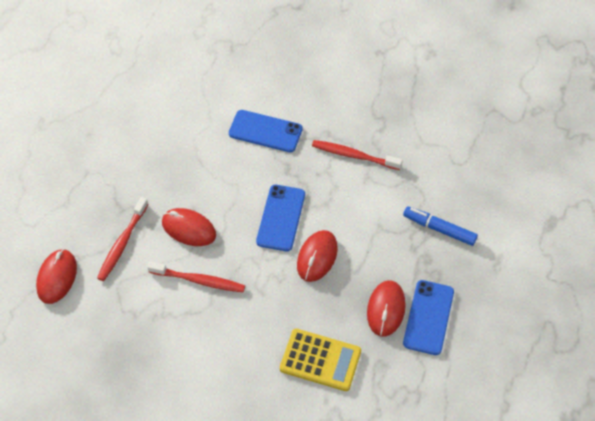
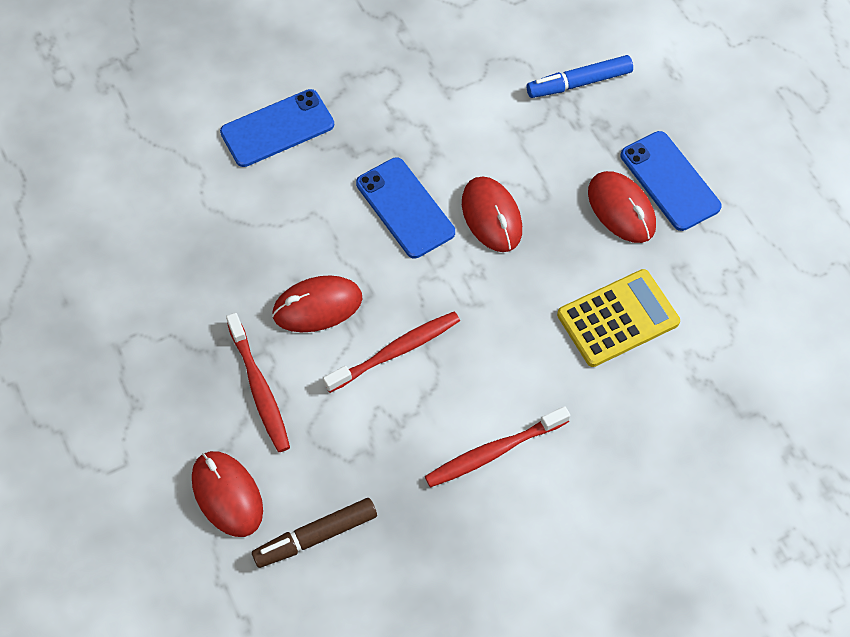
camera: 45 degrees left, 5 degrees up
(71, 330) = (315, 536): none -> brown marker
(354, 155) = (405, 77): red toothbrush -> red toothbrush (493, 452)

